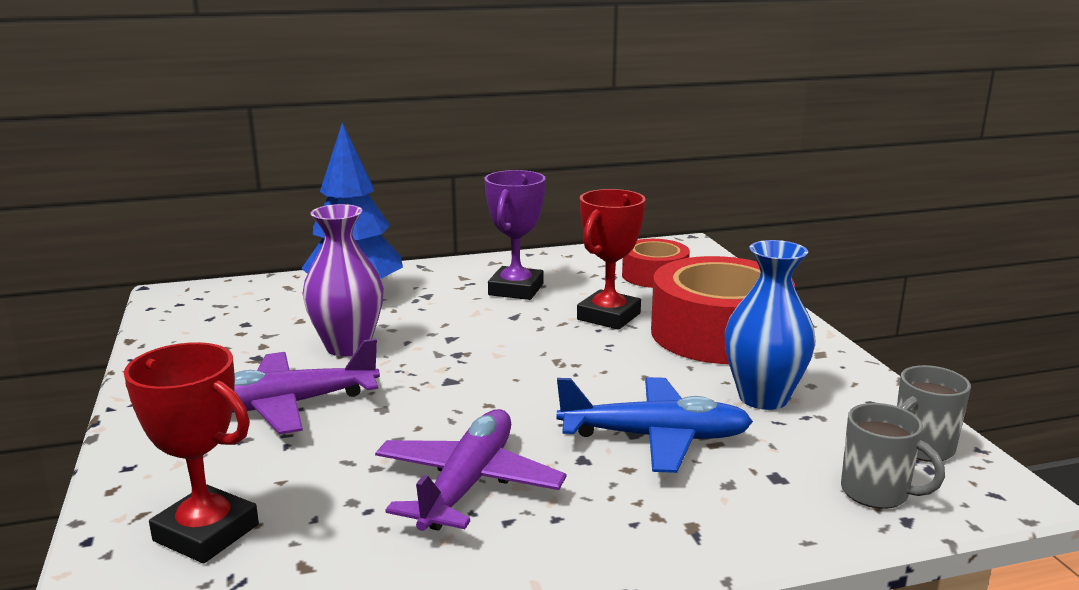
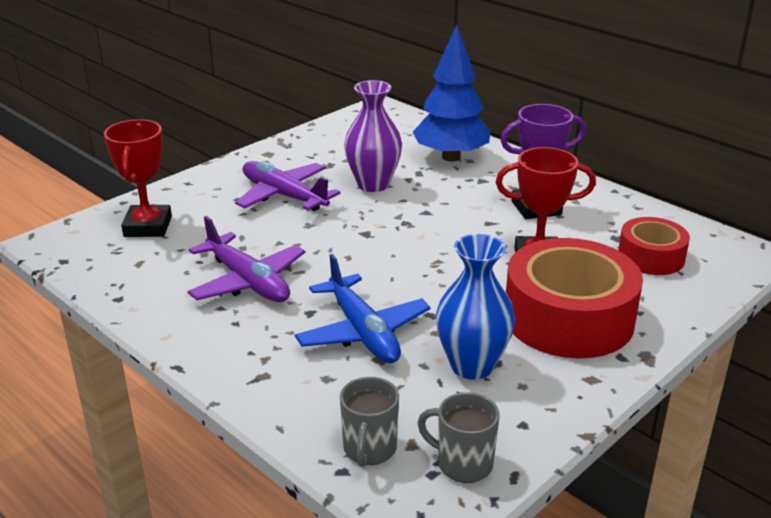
camera: 60 degrees right, 10 degrees up
(468, 484) = (248, 282): purple plane -> purple plane turned 60 degrees clockwise

